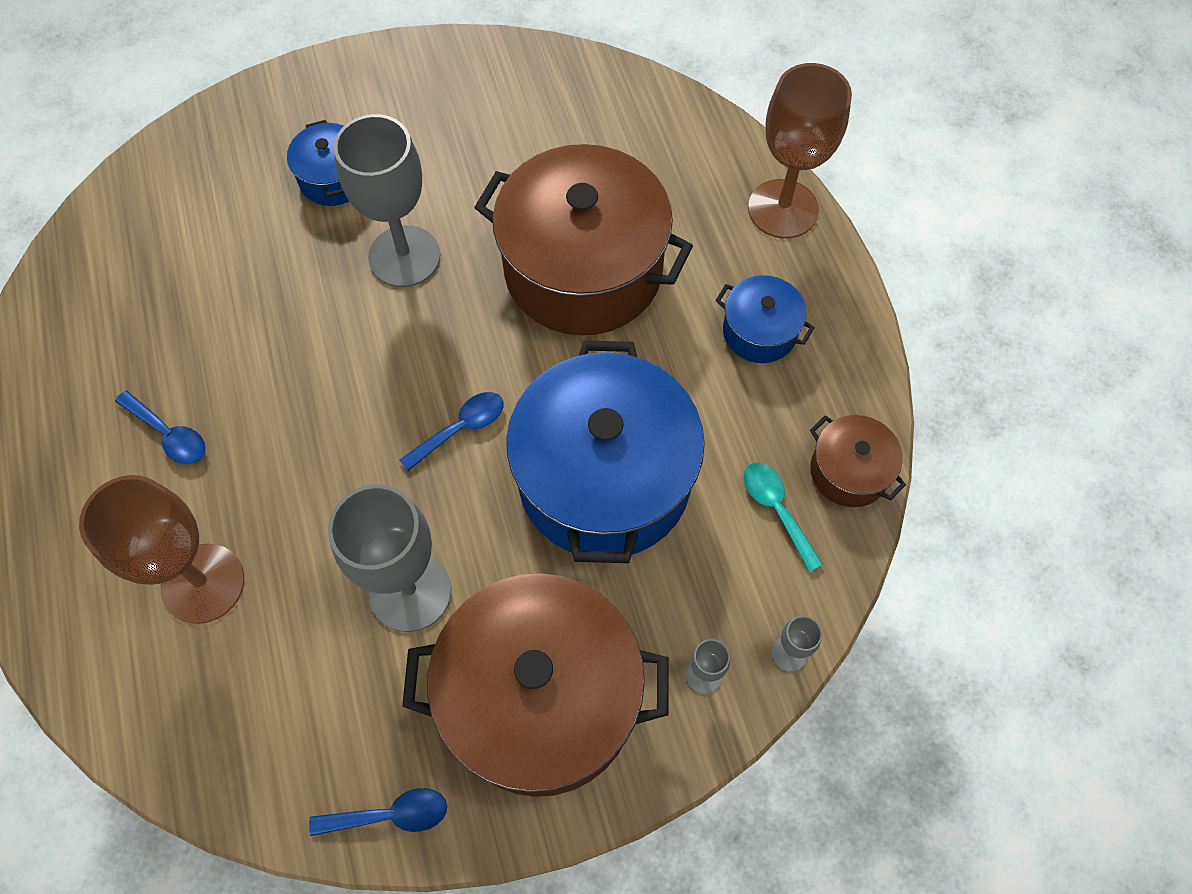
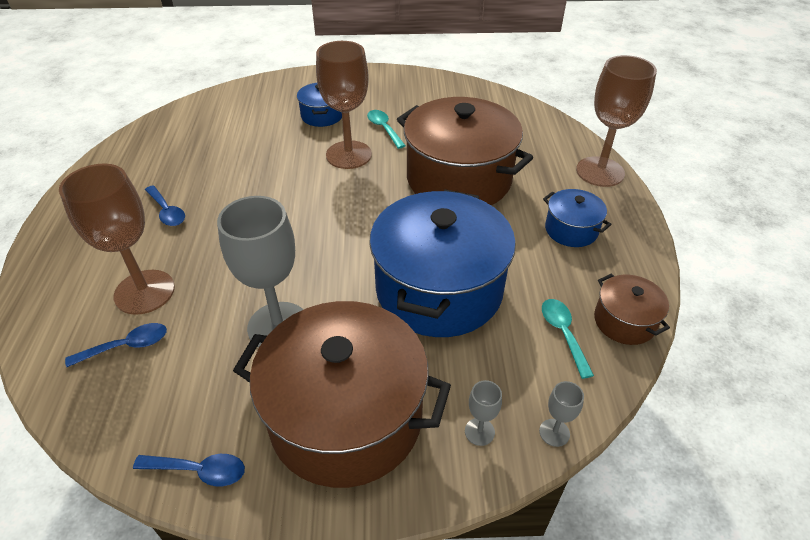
camera: 15 degrees right, 20 degrees down
(404, 256) = (348, 155): grey goblet -> brown goblet
(442, 187) = (384, 128): none -> turquoise spoon
(461, 428) = (350, 243): blue spoon -> blue spoon (127, 346)

